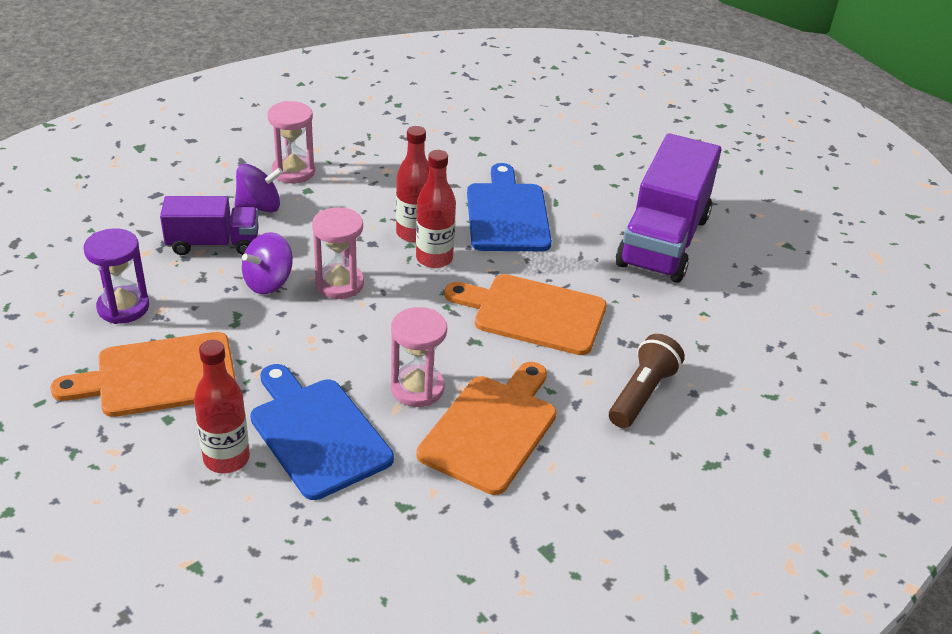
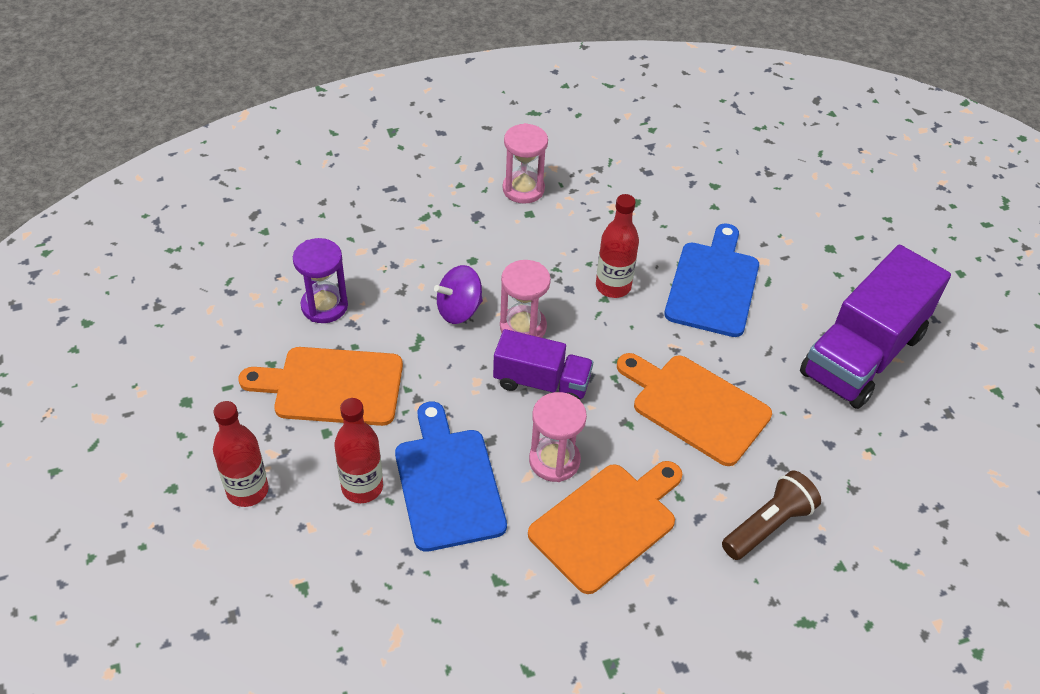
camera: 20 degrees right, 10 degrees up
(213, 244) = (423, 255): purple truck -> purple truck (541, 383)
(259, 206) = (478, 223): purple spinning top -> none
(434, 258) = (622, 320): red bottle -> red bottle (247, 490)

